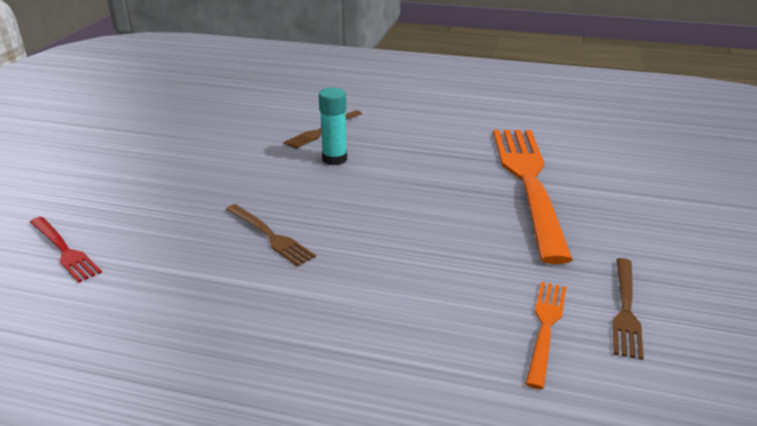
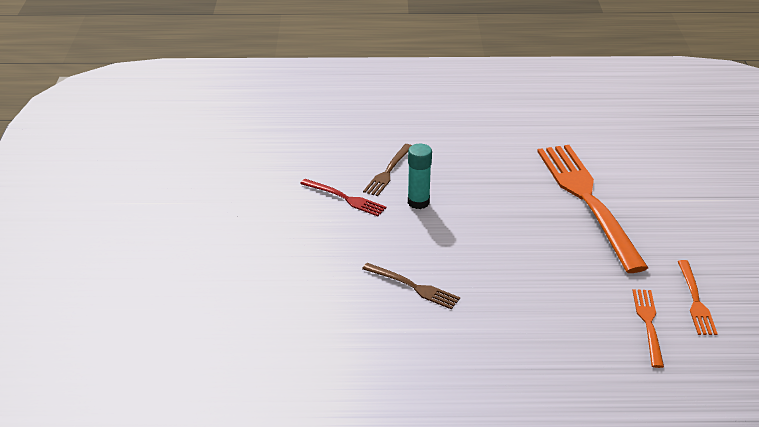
camera: 15 degrees left, 5 degrees up
(65, 251) = (258, 330): red fork -> red fork (346, 198)
(626, 310) = (696, 301): brown fork -> orange fork

